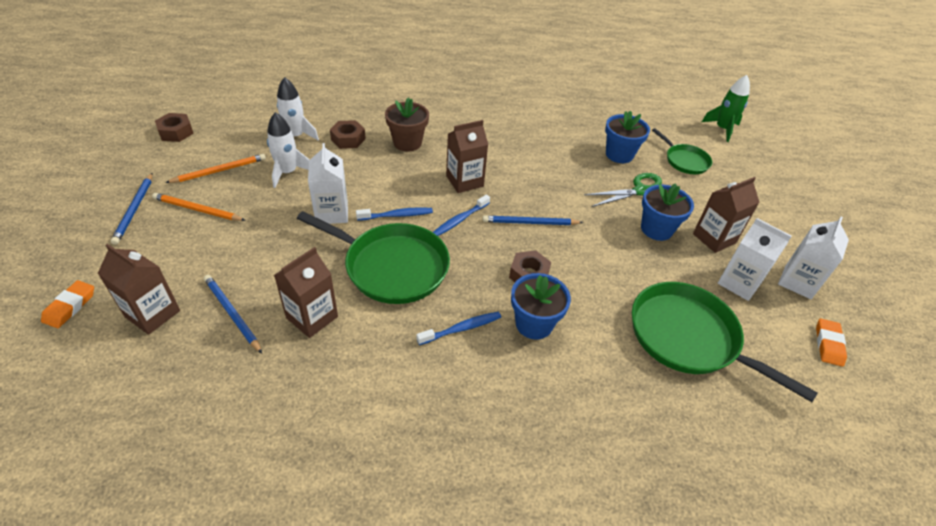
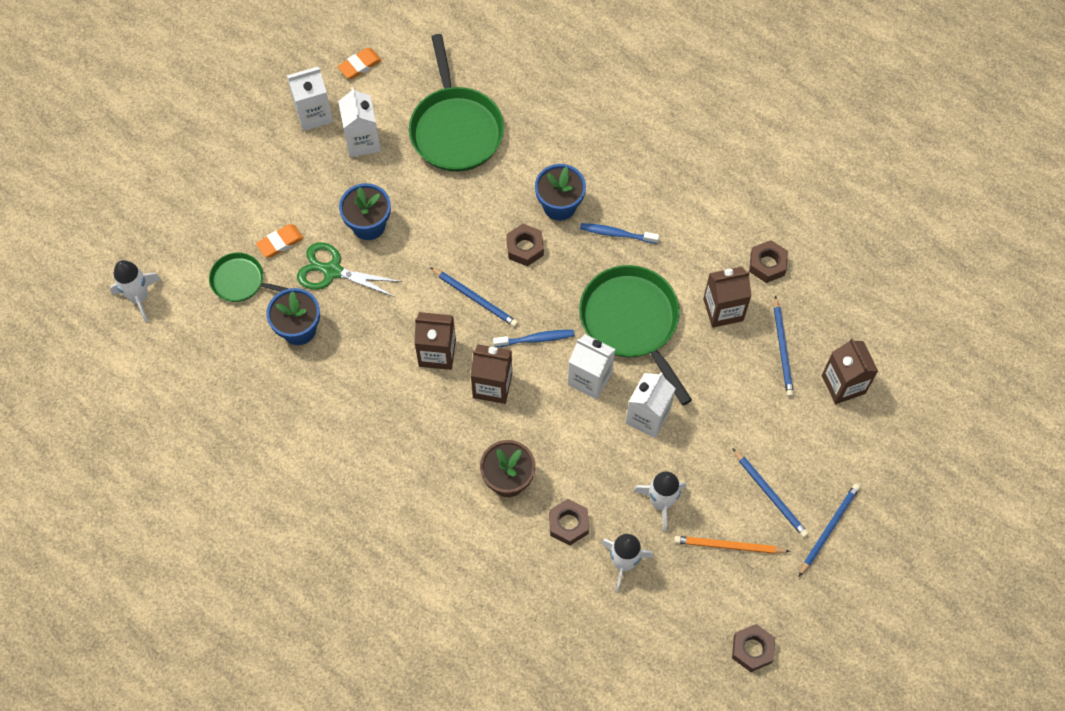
camera: 140 degrees left, 20 degrees up
(70, 306) = (905, 430): orange eraser -> orange eraser (280, 242)
(197, 210) = (770, 494): orange pencil -> blue pencil
(286, 384) = (767, 264): none -> brown nut
(396, 215) = (590, 378): blue toothbrush -> white carton
(685, 161) = (241, 281): green pan -> green pan turned 75 degrees counterclockwise
(714, 238) = (329, 187): brown carton -> brown carton (437, 353)
(722, 129) = (139, 297): green rocket -> white rocket

